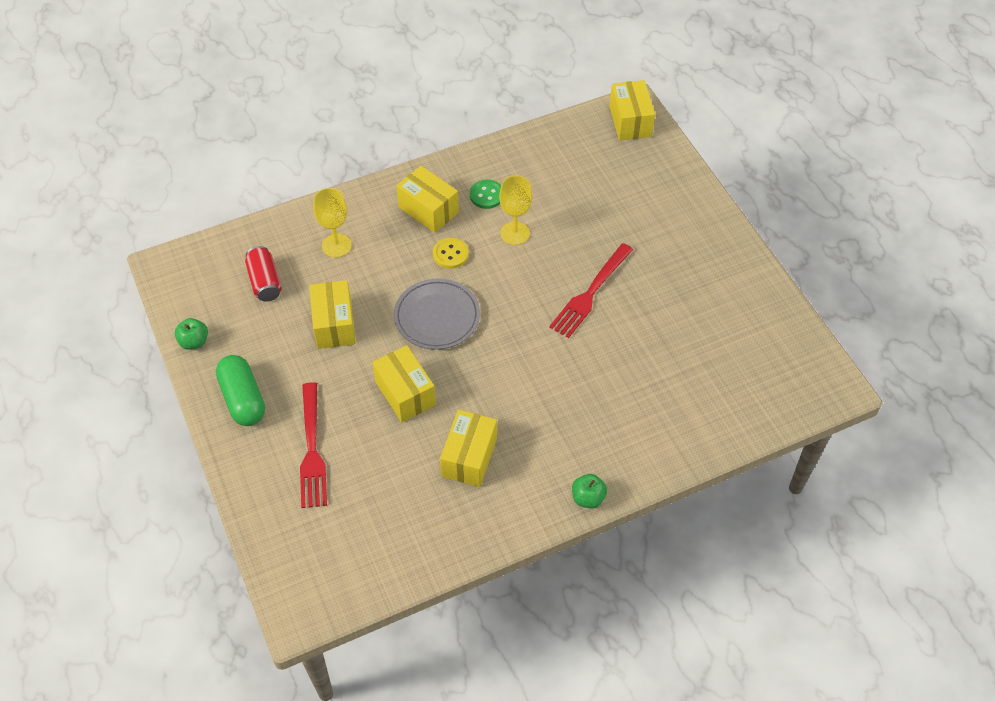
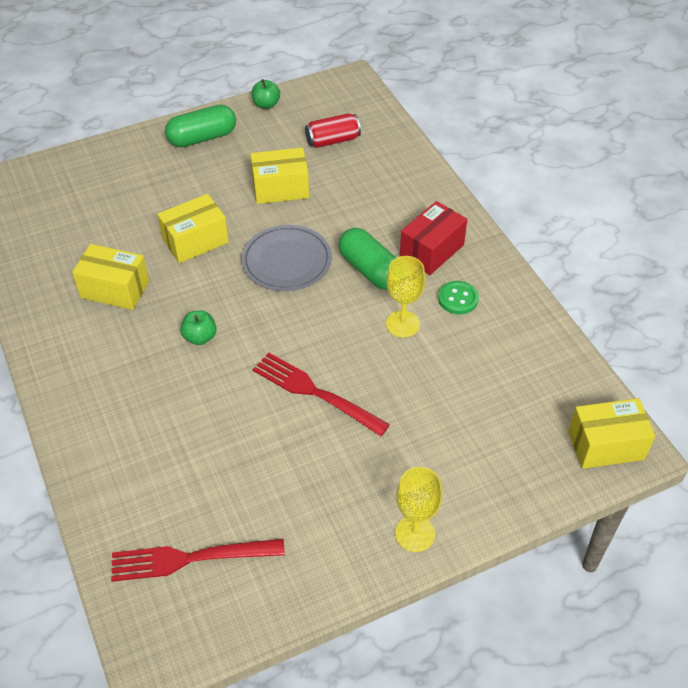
camera: 90 degrees right, 5 degrees down
(312, 449) = (143, 183): red fork -> red fork (190, 558)
(336, 245) = (379, 184): yellow goblet -> yellow goblet (415, 533)
(428, 210) = (432, 250): yellow box -> red box
(450, 254) = (370, 270): yellow button -> green capsule
(588, 498) = (49, 383): green apple -> green apple (200, 337)

